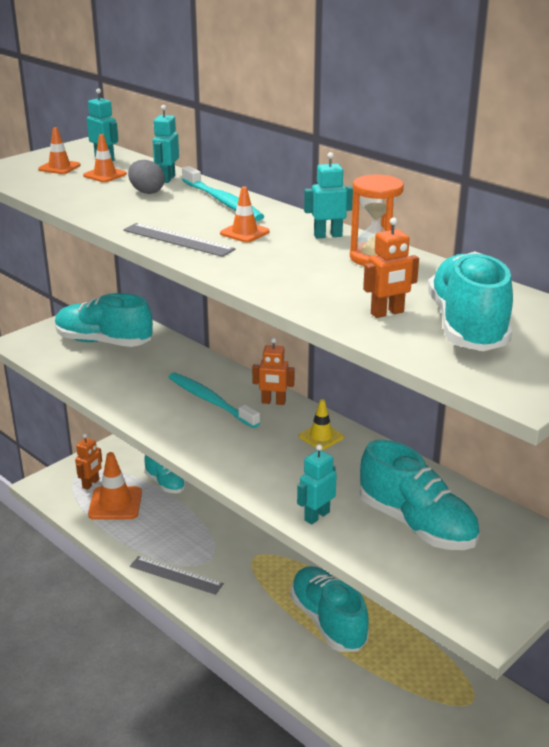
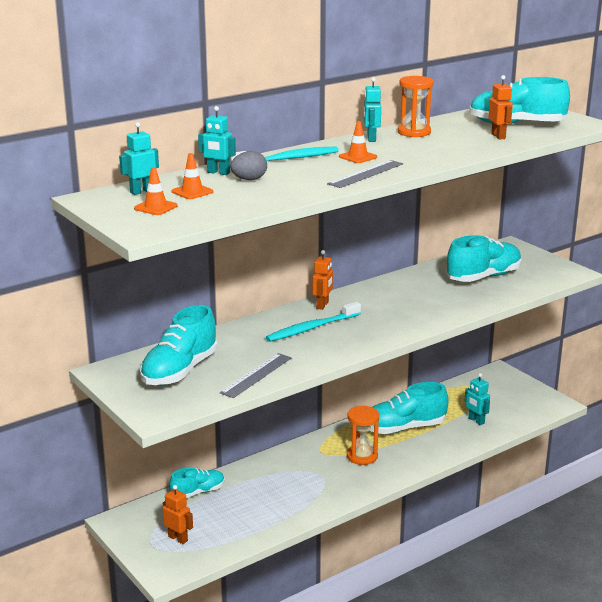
camera: 80 degrees left, 5 degrees down
(115, 503) = (219, 523): orange traffic cone -> none
(176, 575) = (335, 493): grey ruler -> grey ruler (256, 375)
(253, 589) = (362, 456): none -> orange hourglass
(316, 516) = (473, 303): turquoise robot -> turquoise robot (476, 421)
(321, 437) = (377, 293): yellow traffic cone -> none

